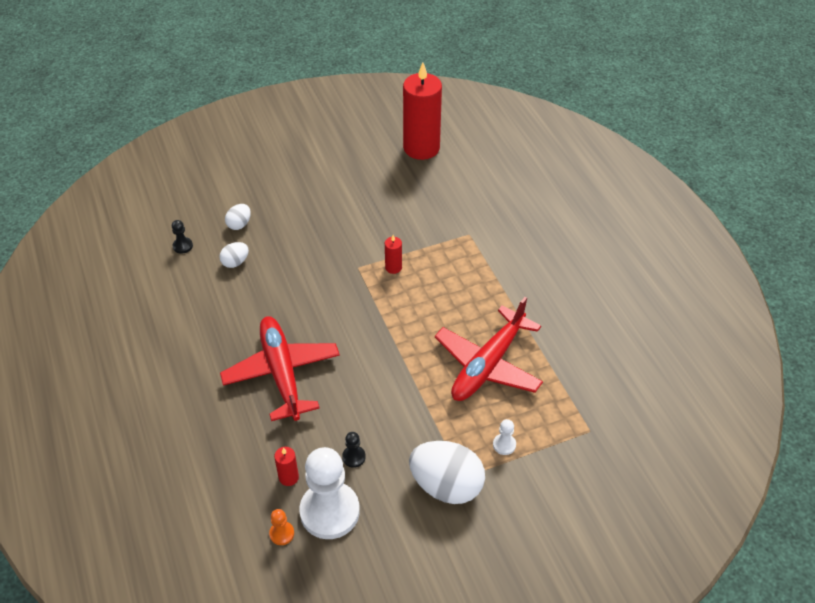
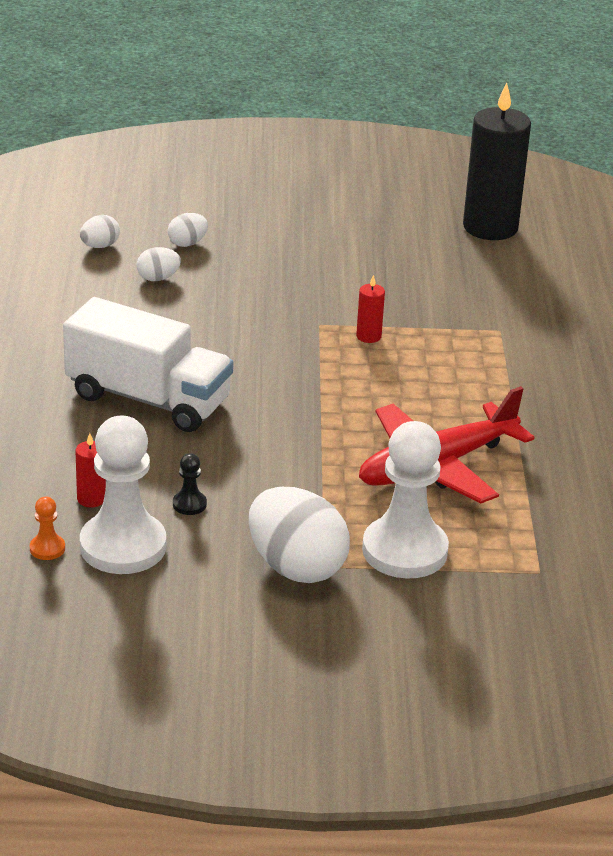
camera: 20 degrees right, 15 degrees down
(182, 246) = (100, 246): black pawn -> white egg
(282, 373) = (148, 399): red plane -> white truck
(421, 148) = (490, 227): red candle -> black candle
(504, 445) = (404, 551): white pawn -> white pawn, size x2.45

